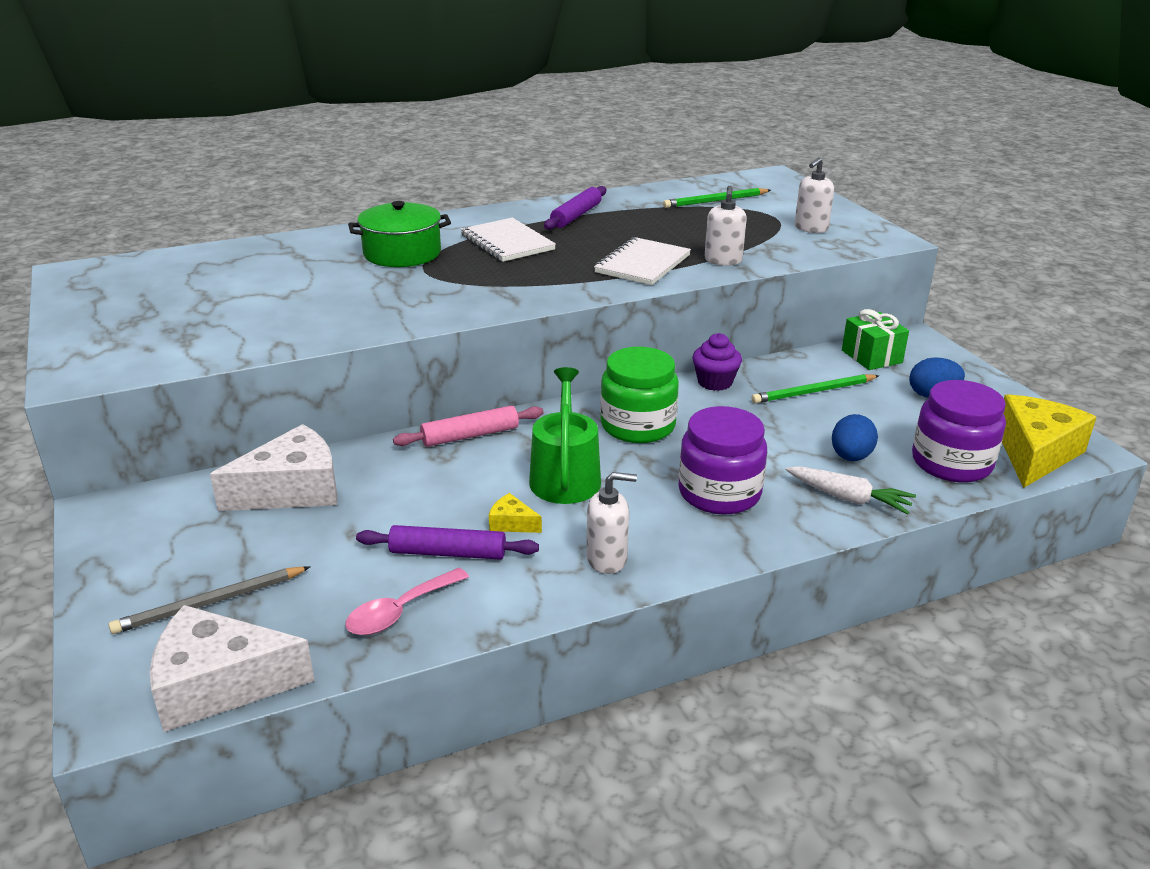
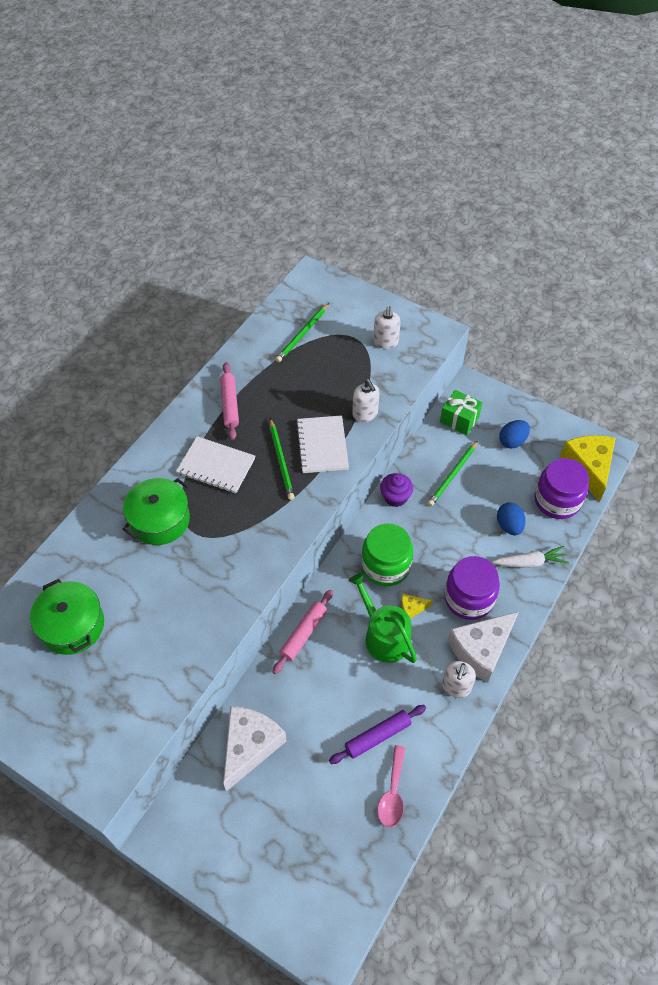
camera: 35 degrees left, 25 degrees up
(210, 603) = (295, 856): grey pencil -> none
(219, 685) = (356, 900): white cheese -> white cheese (481, 649)
(222, 280) = (72, 625): none -> green pot
(512, 523) = (389, 692): yellow cheese -> yellow cheese (412, 608)
(576, 216) = (229, 404): purple rolling pin -> pink rolling pin
(582, 259) = (281, 461): none -> green pencil
(607, 559) = (456, 687): white soap dispenser -> white soap dispenser turned 150 degrees clockwise

